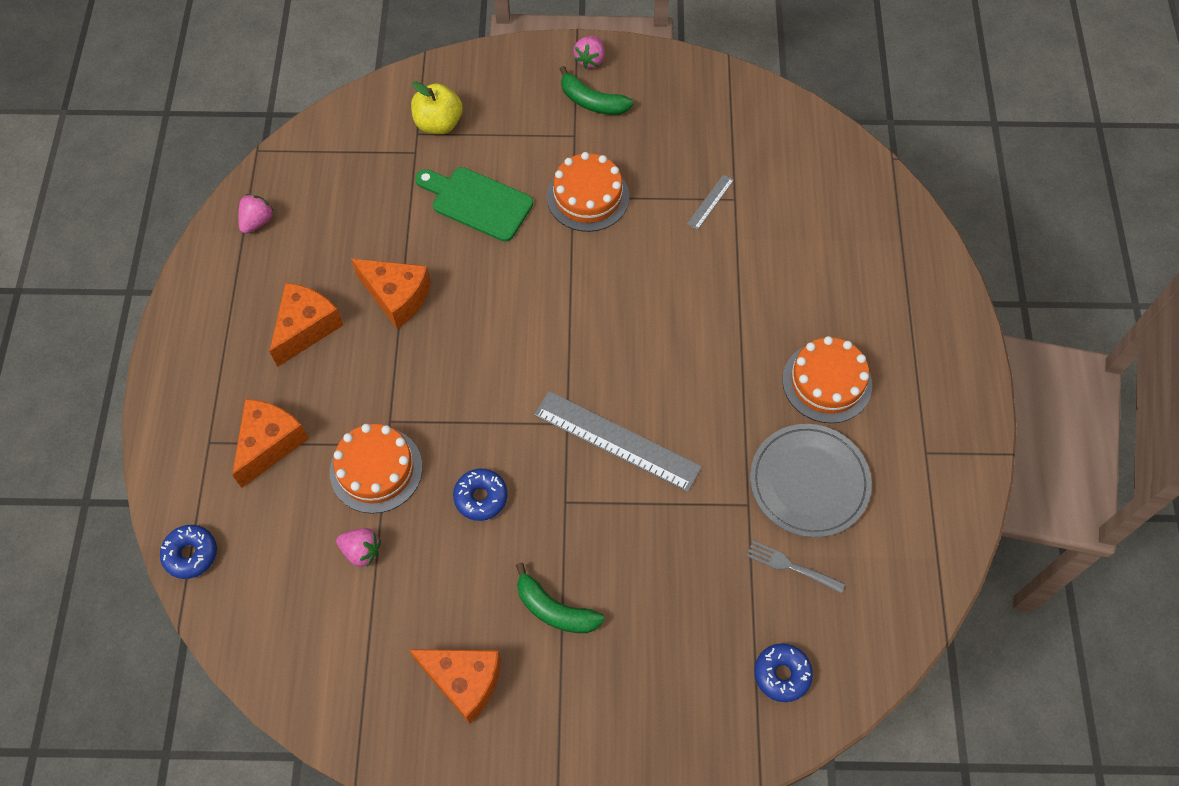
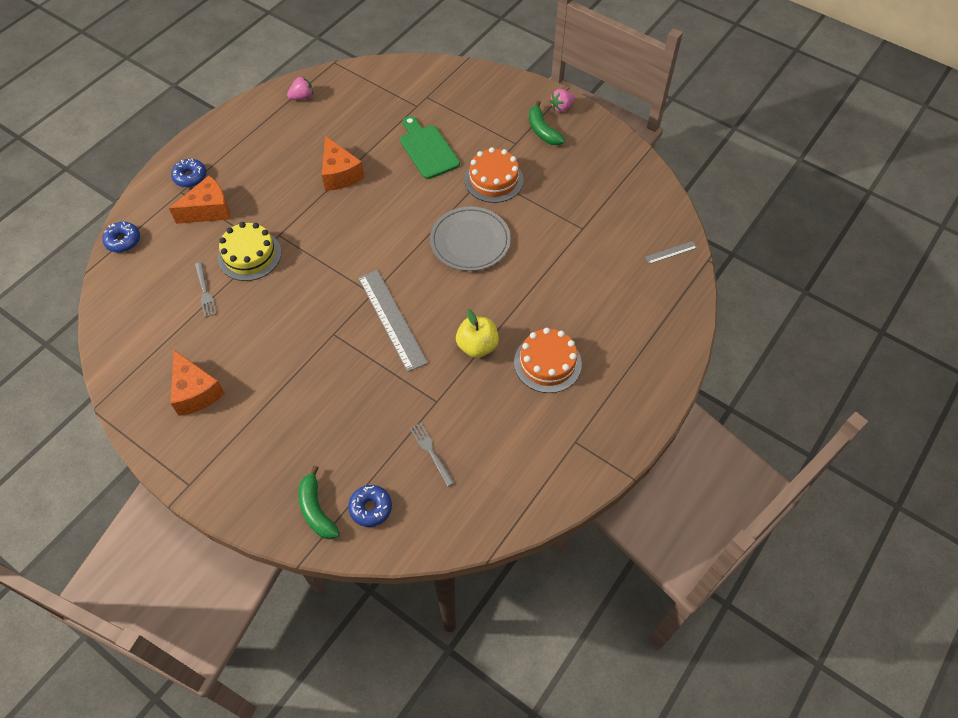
camera: 35 degrees right, 5 degrees down
(306, 328) = (279, 163): orange cheese -> none
(361, 551) = (205, 292): pink strawberry -> grey fork
(376, 469) = (249, 255): orange cake -> yellow cake
(438, 123) = (443, 97): yellow apple -> yellow apple (477, 346)
(481, 497) = (290, 303): blue donut -> blue donut (190, 177)
(555, 609) = (276, 386): green banana -> green banana (316, 510)
(710, 202) = (565, 222): grey ruler -> grey ruler (671, 252)
(809, 482) = (485, 412): grey plate -> grey plate (470, 241)

